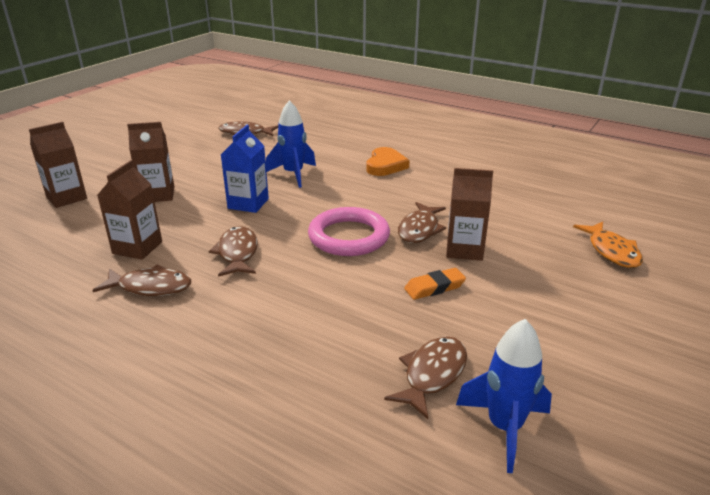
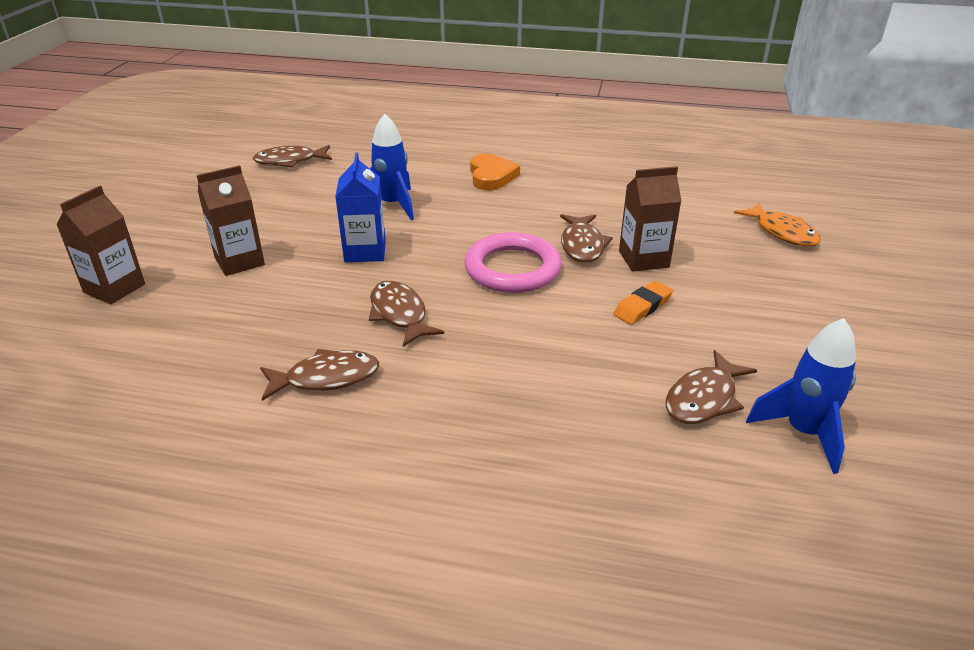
camera: 20 degrees left, 5 degrees up
(137, 248) = (269, 334): brown carton -> none
(432, 374) = (704, 398): brown fish -> brown fish turned 150 degrees counterclockwise

